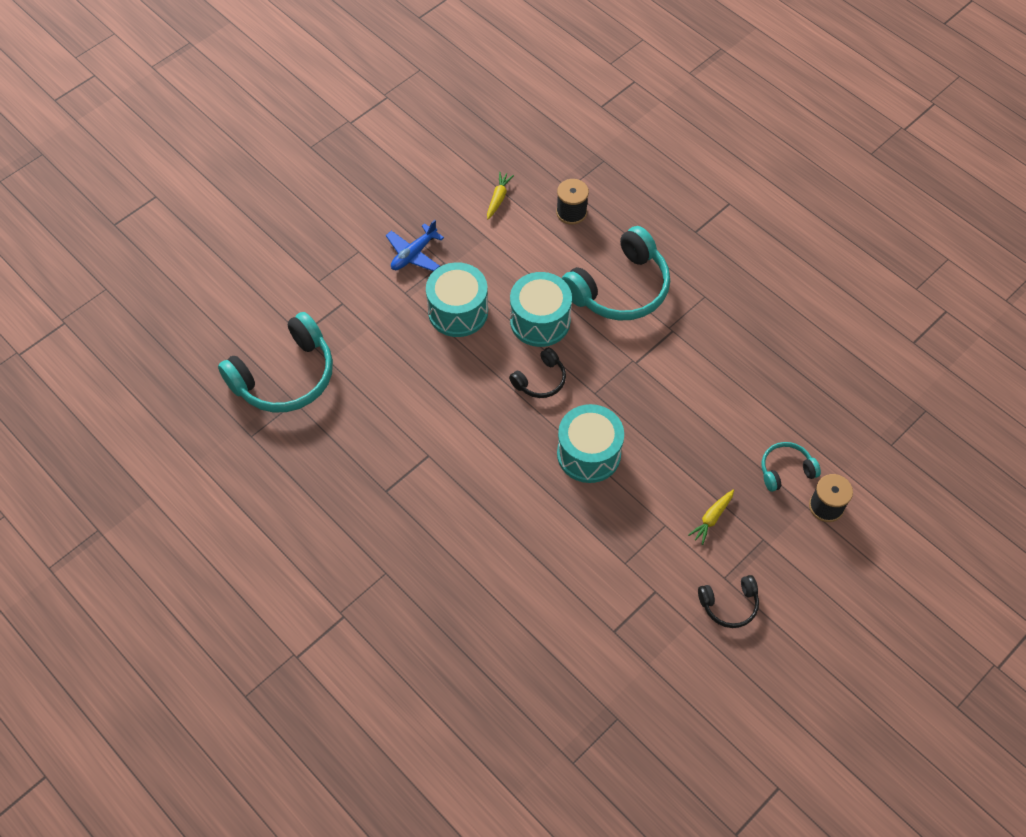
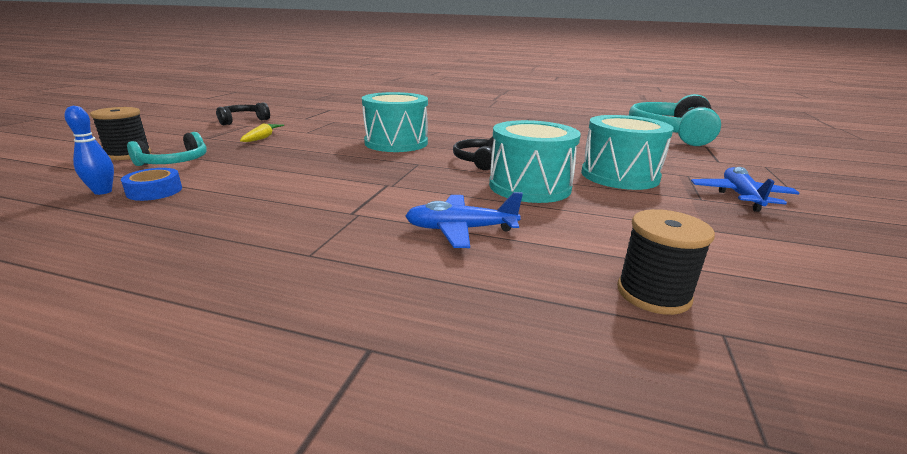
camera: 150 degrees right, 35 degrees down
(498, 198) = (784, 273): yellow carrot -> none
(620, 288) = (460, 229): turquoise headphones -> blue plane
(790, 410) = (154, 191): none -> blue tape
(823, 422) = (103, 191): none -> blue bowling pin

